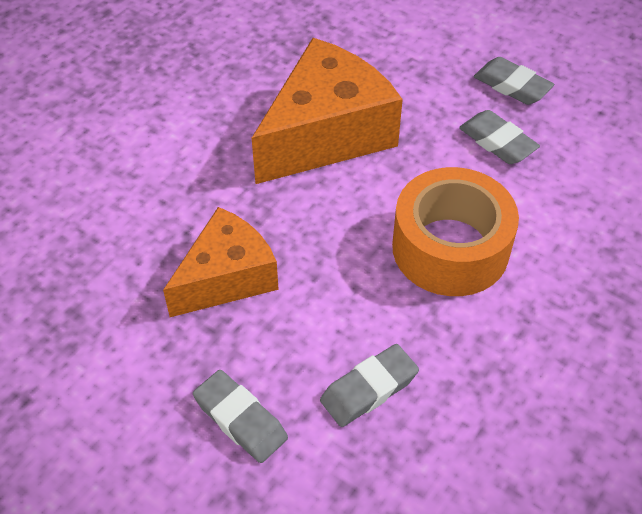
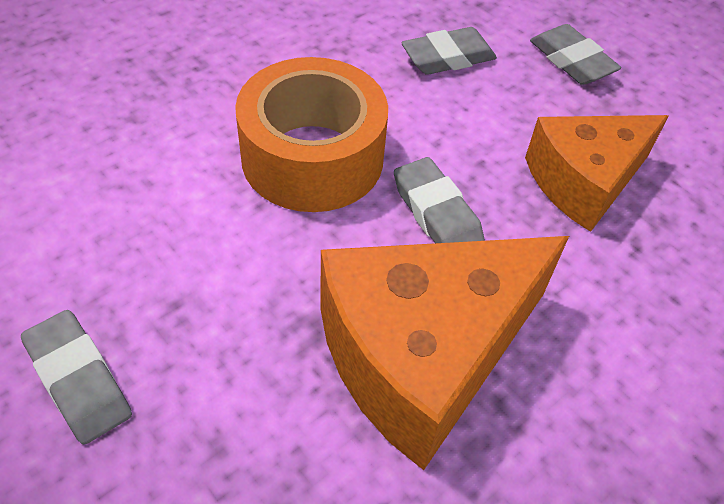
camera: 170 degrees left, 0 degrees up
(497, 142) = (171, 281): grey eraser -> grey eraser (436, 214)

